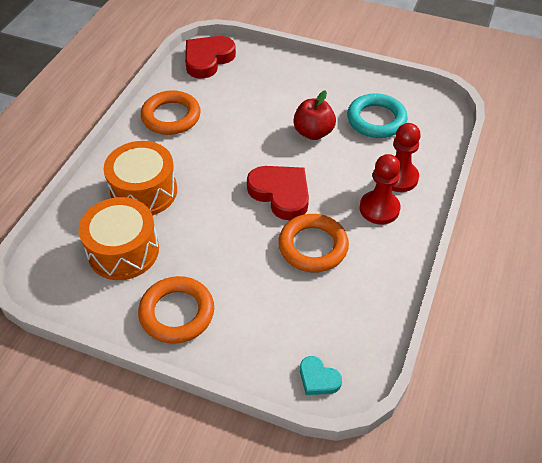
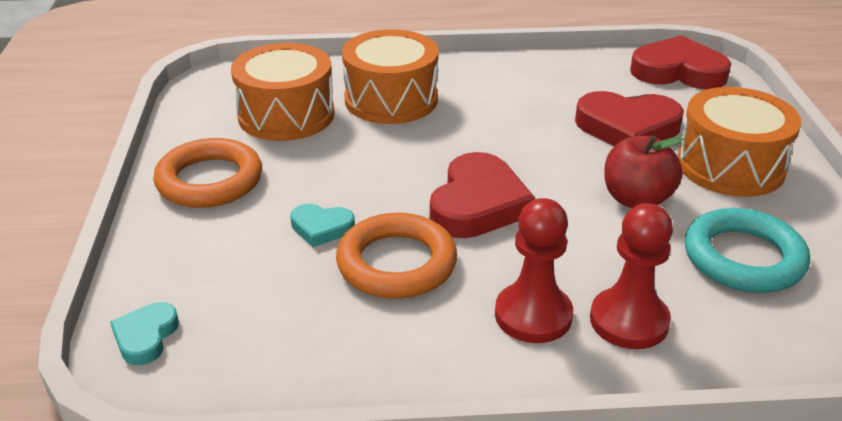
camera: 65 degrees right, 15 degrees down
(171, 116) = (538, 78): orange ring -> none
(249, 105) = (627, 128): none -> red heart
(262, 269) = (321, 228): none -> turquoise heart
(306, 87) = (730, 166): none -> orange drum

